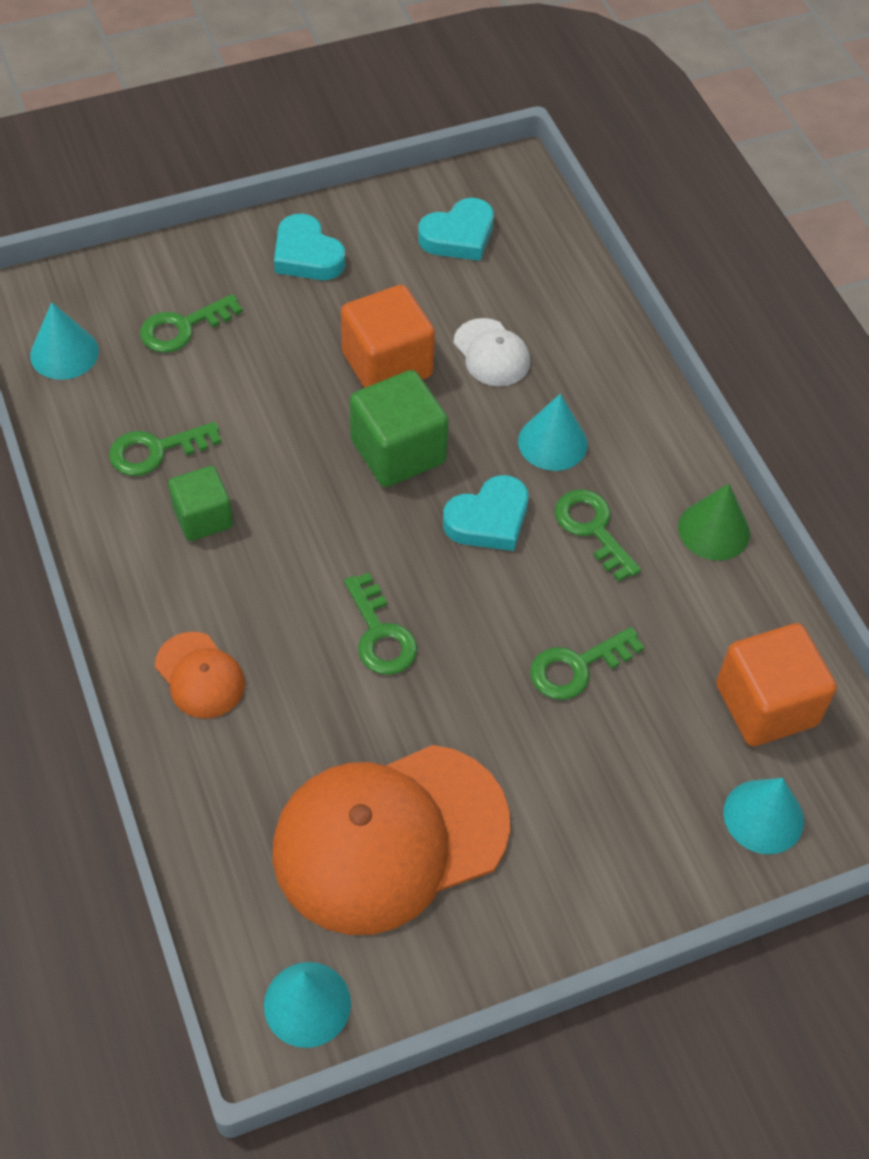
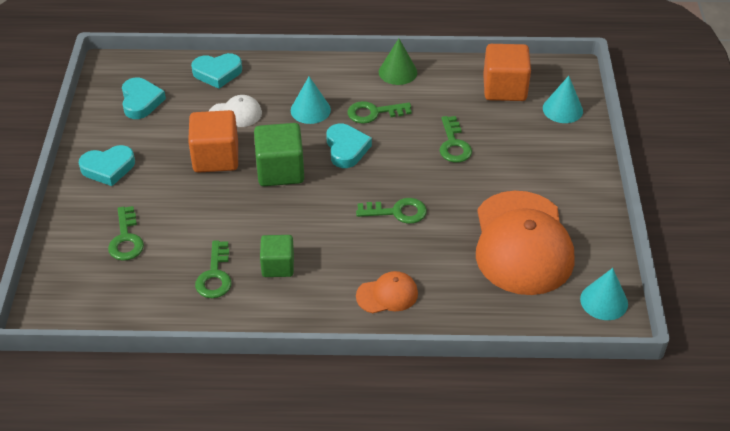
camera: 65 degrees left, 10 degrees down
(64, 353) = (107, 302): turquoise cone -> none
(570, 298) = (217, 73): none -> turquoise heart

